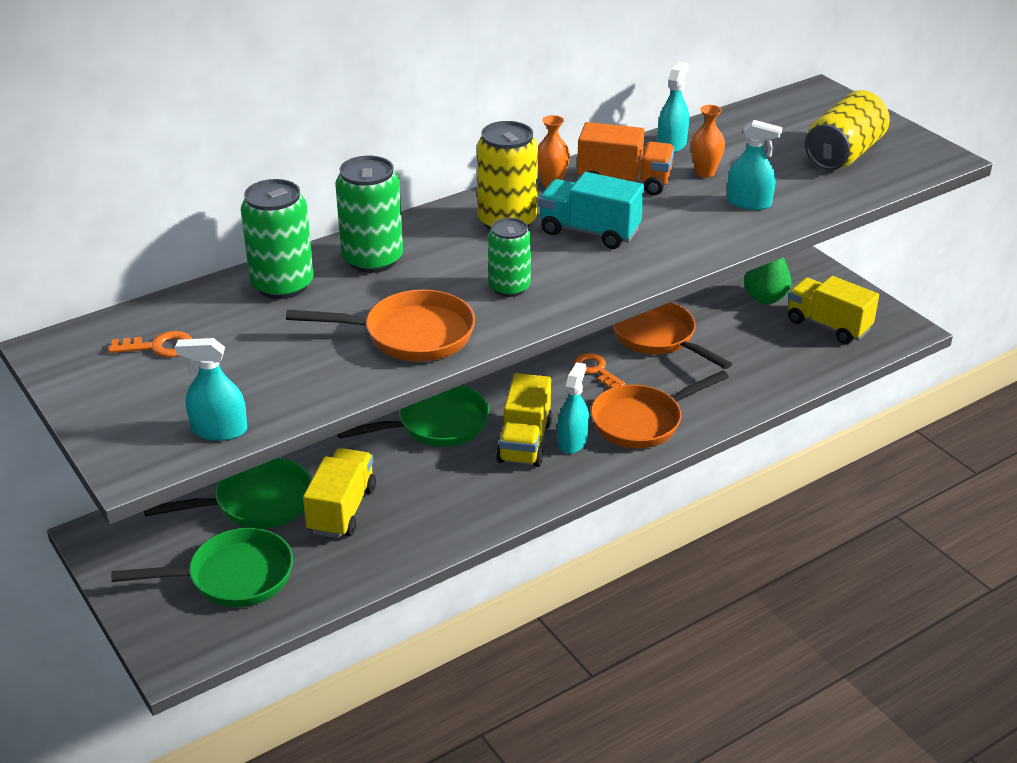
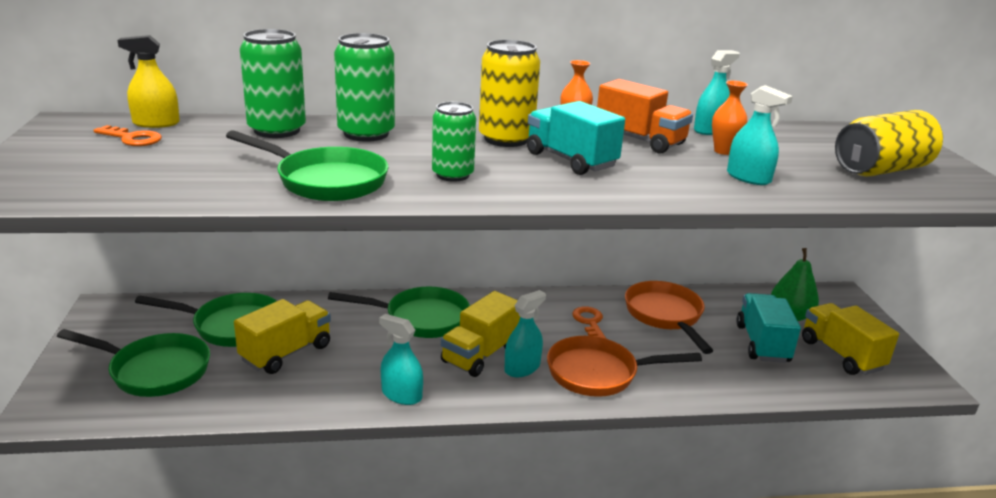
camera: 25 degrees right, 10 degrees down
(149, 317) = (156, 123): none -> yellow spray bottle
(219, 430) = (82, 194): turquoise spray bottle -> turquoise spray bottle (401, 395)
(410, 335) = (325, 181): orange pan -> green pan
(758, 338) = (762, 343): none -> turquoise truck

